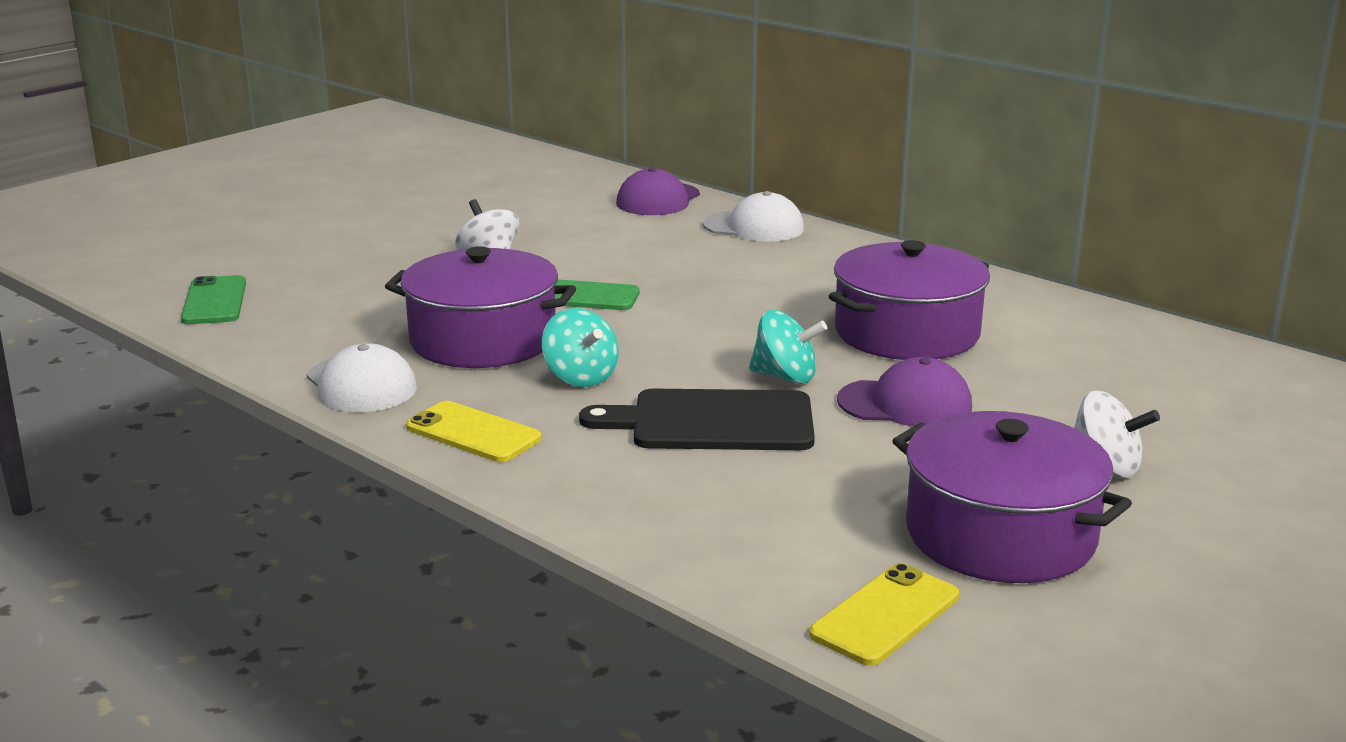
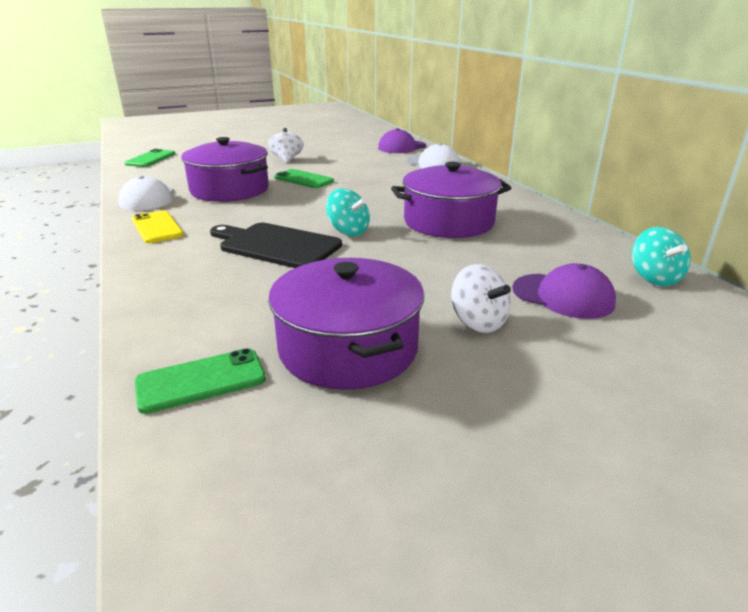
camera: 25 degrees right, 5 degrees up
(580, 377) = (246, 213): turquoise spinning top -> turquoise spinning top (654, 278)
(885, 615) = (201, 381): yellow phone -> green phone
(905, 404) = (396, 257): purple cap -> purple cap (563, 296)

